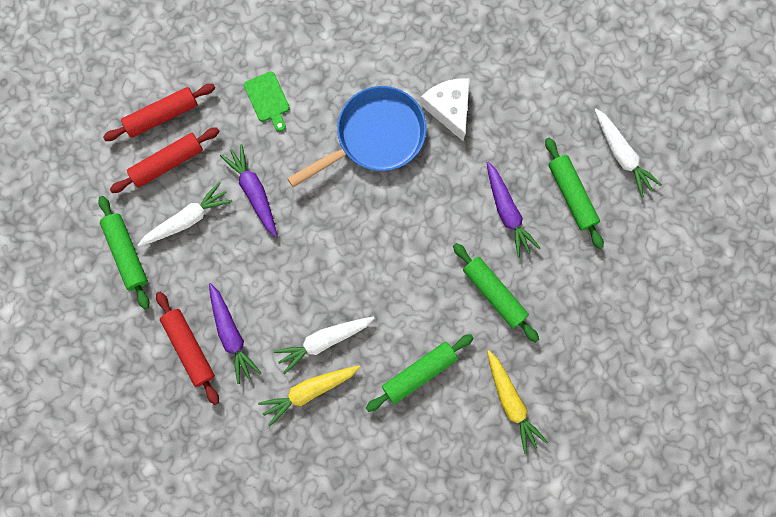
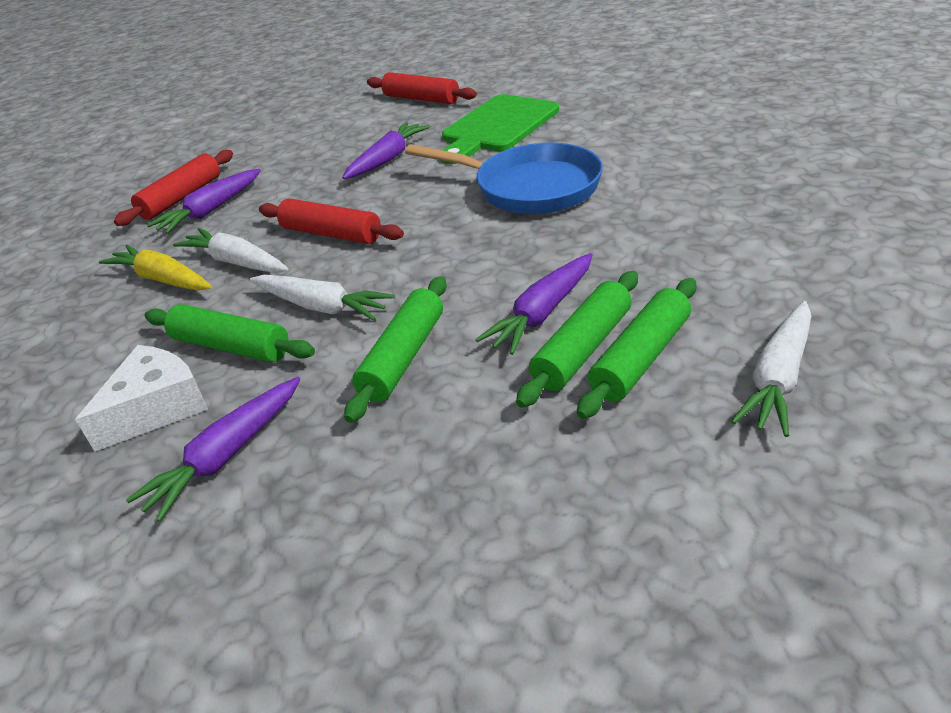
camera: 65 degrees right, 40 degrees down
(126, 254) = (266, 137): green rolling pin -> green rolling pin (582, 349)
(167, 163) = (376, 117): red rolling pin -> red rolling pin (331, 234)
(187, 219) = (326, 145): white carrot -> white carrot (321, 307)
(268, 99) = (497, 127): green cutting board -> green cutting board, size x1.96
(449, 108) = (630, 212): white cheese -> white cheese (157, 408)
(511, 402) = (227, 456): yellow carrot -> purple carrot

